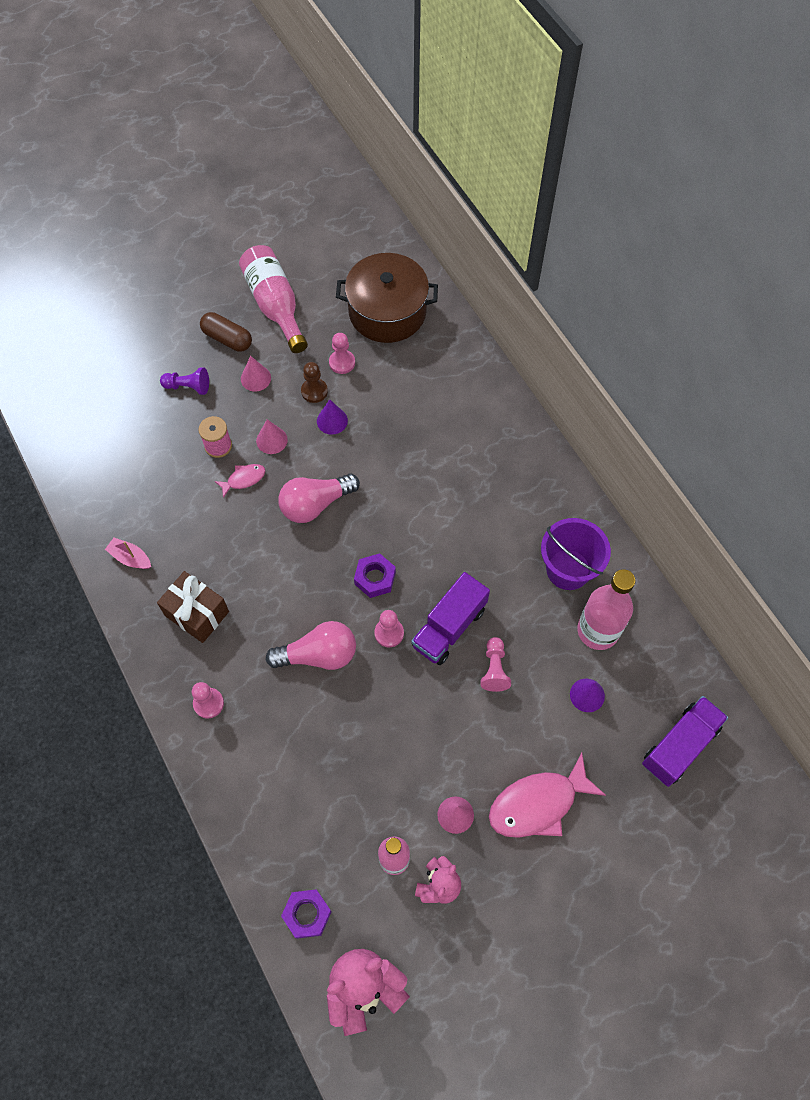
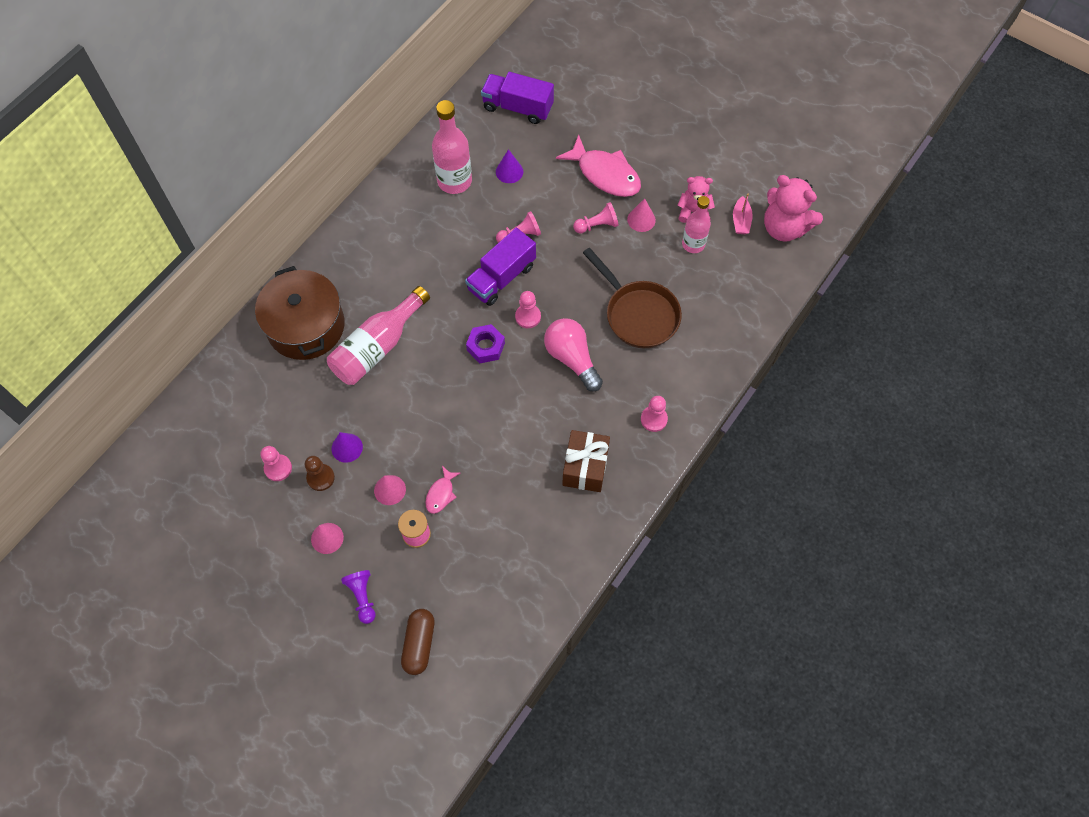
camera: 115 degrees left, 0 degrees up
(130, 558) = (563, 550): pink boat -> pink boat (741, 220)
(227, 339) = (290, 589): brown capsule -> brown capsule (419, 644)
(243, 479) = (441, 494): pink fish -> pink fish turned 105 degrees counterclockwise
(275, 305) = (231, 563): pink bottle -> pink bottle (377, 347)
(307, 914) = (761, 281): purple nut -> none
(315, 504) = (438, 422): pink light bulb -> none
(335, 748) = (638, 314): none -> brown pan
(387, 312) = (202, 454): brown pot -> brown pot (306, 326)
(449, 627) = (501, 277): purple truck -> purple truck turned 120 degrees clockwise
(470, 759) = (597, 225): none -> pink pawn
(568, 569) = (412, 216): purple bucket -> none

